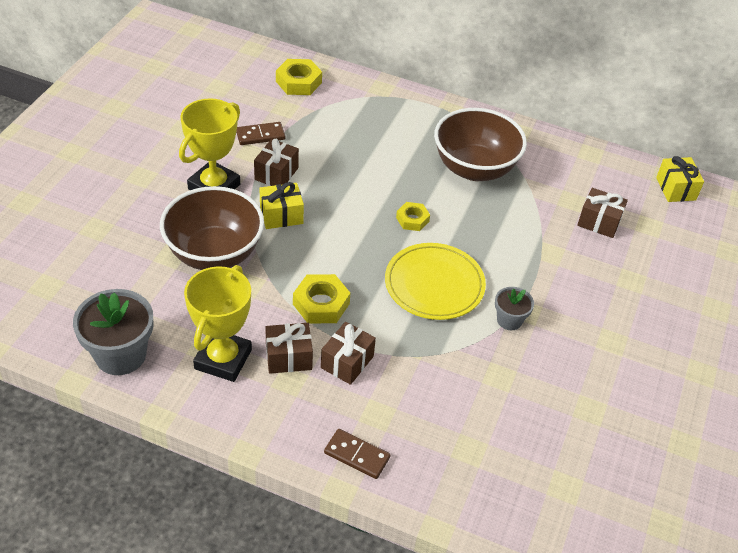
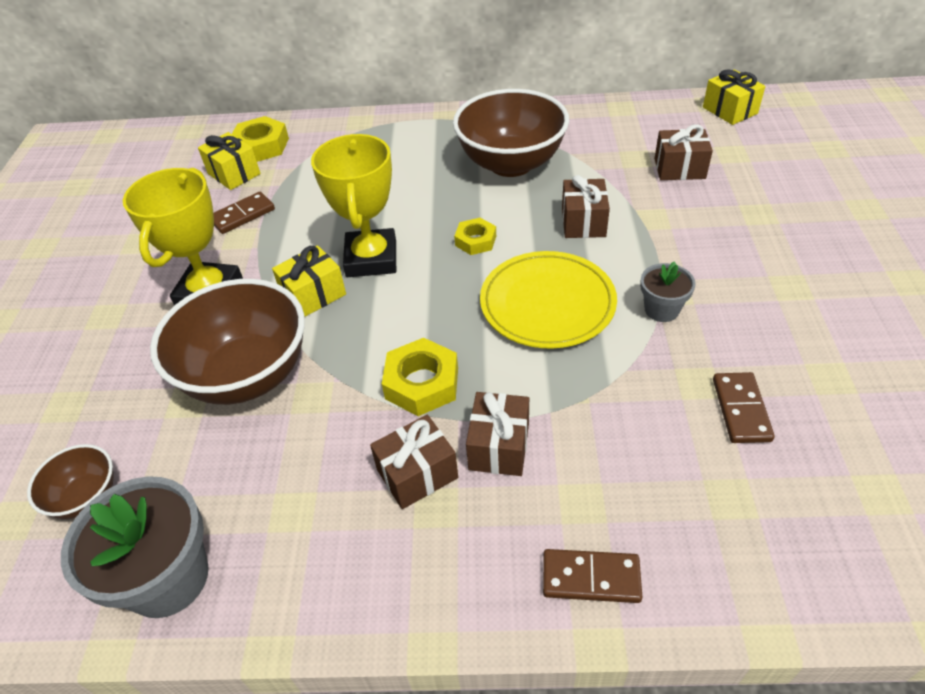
camera: 15 degrees left, 0 degrees up
(91, 290) = (86, 497): none -> brown bowl
(223, 359) = (326, 517): yellow trophy -> yellow trophy (371, 259)
(269, 98) = (234, 174): none -> yellow gift
(276, 174) = (283, 250): brown gift -> brown gift (583, 222)
(514, 404) = (741, 409): none -> brown domino

